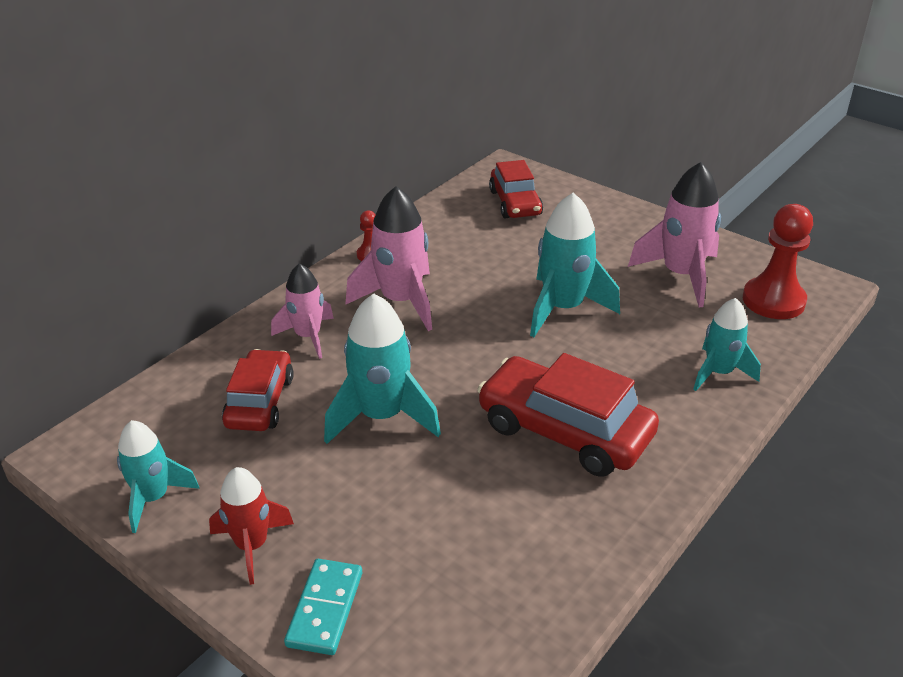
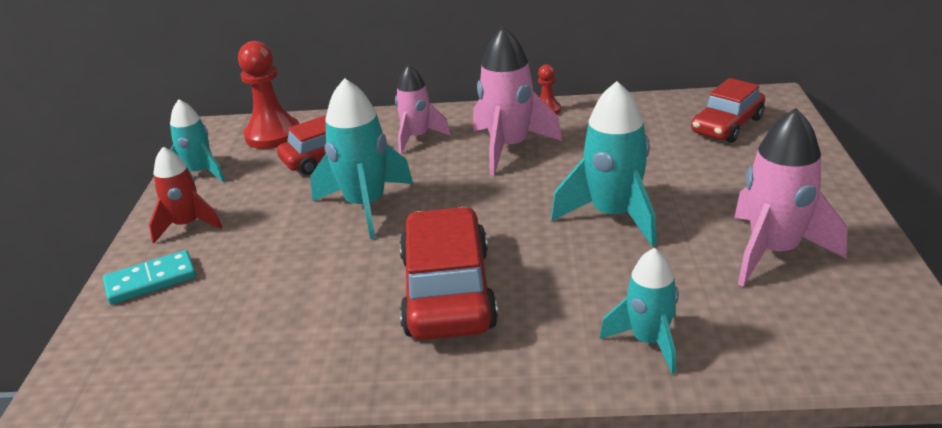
camera: 55 degrees right, 5 degrees down
(773, 300) = (833, 326): red pawn -> red pawn (273, 135)

